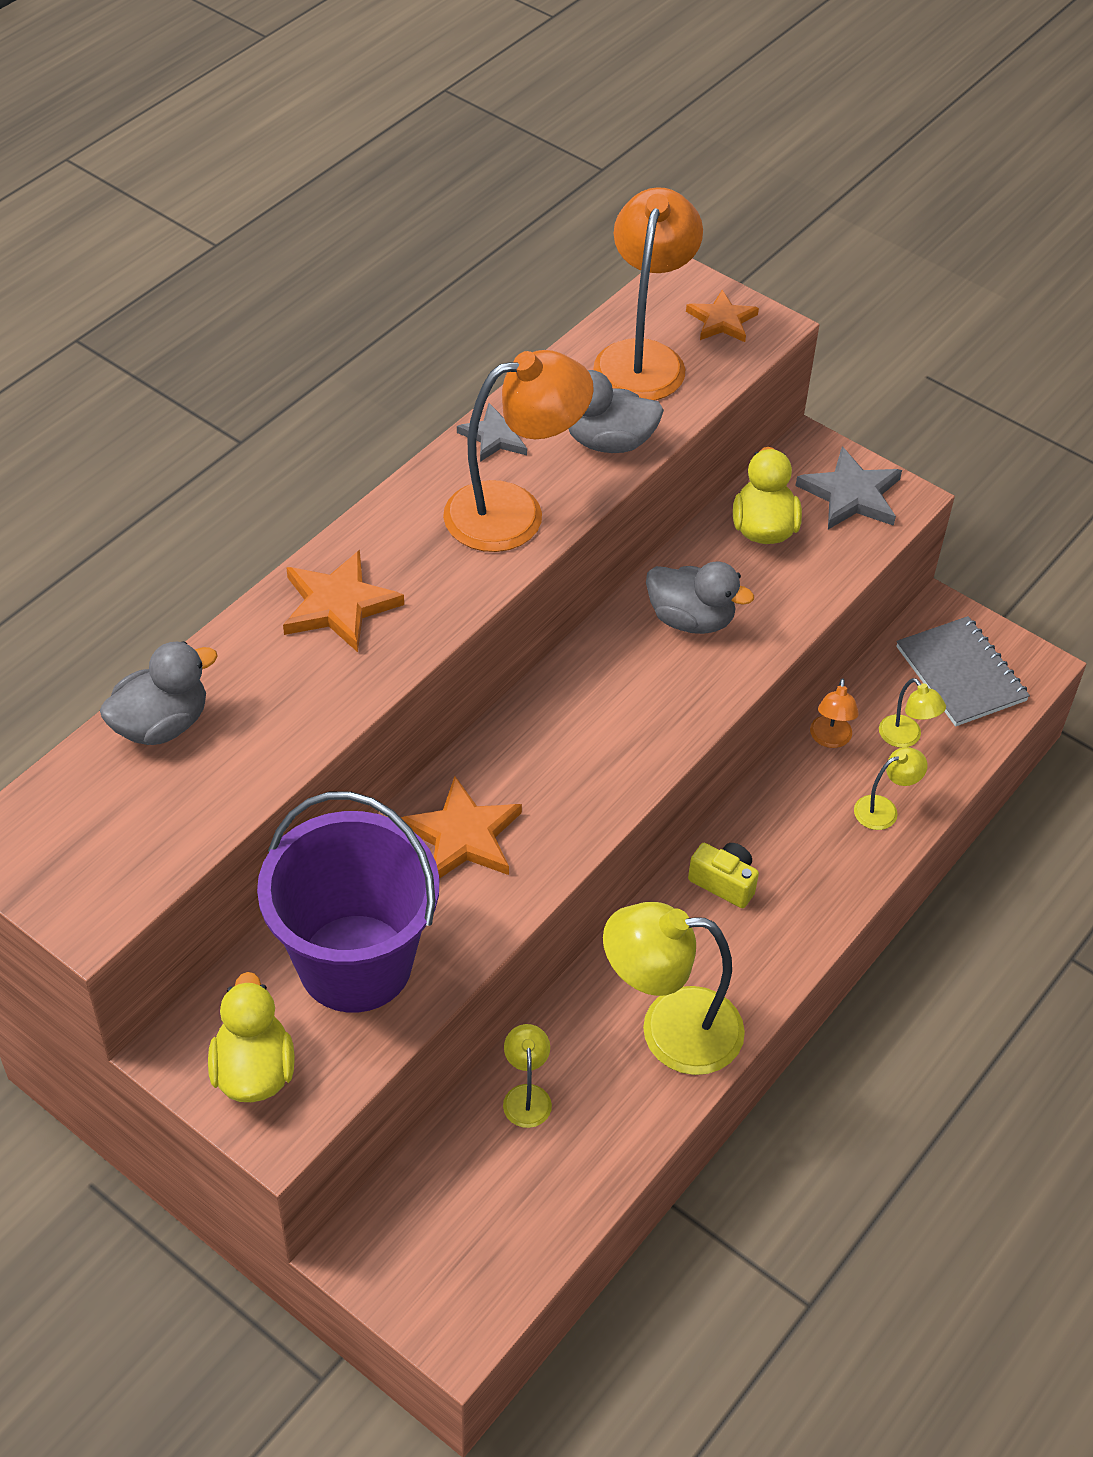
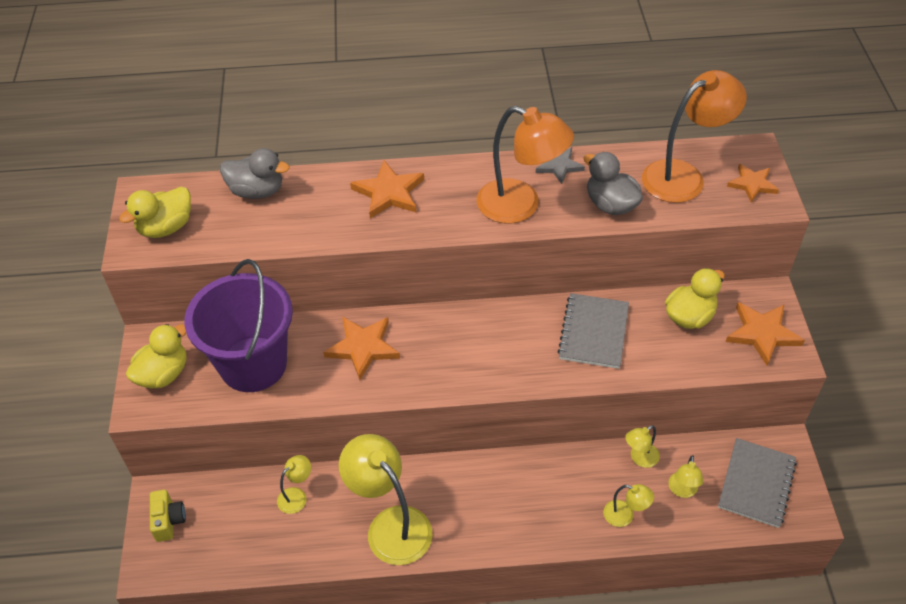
camera: 50 degrees right, 0 degrees up
(100, 859) = (166, 227): none -> yellow duck
(691, 619) = (593, 332): grey duck -> grey notebook
(724, 882) = (499, 481): yellow camera -> yellow camera (168, 521)
(830, 739) = (640, 458): orange lamp -> yellow lamp
(851, 494) = (762, 334): grey star -> orange star

